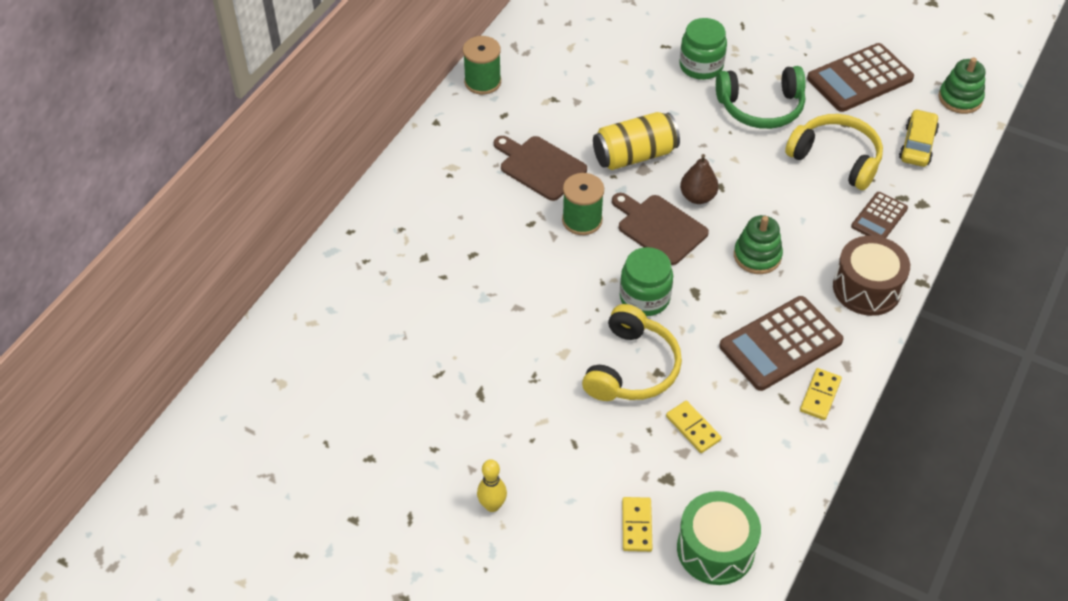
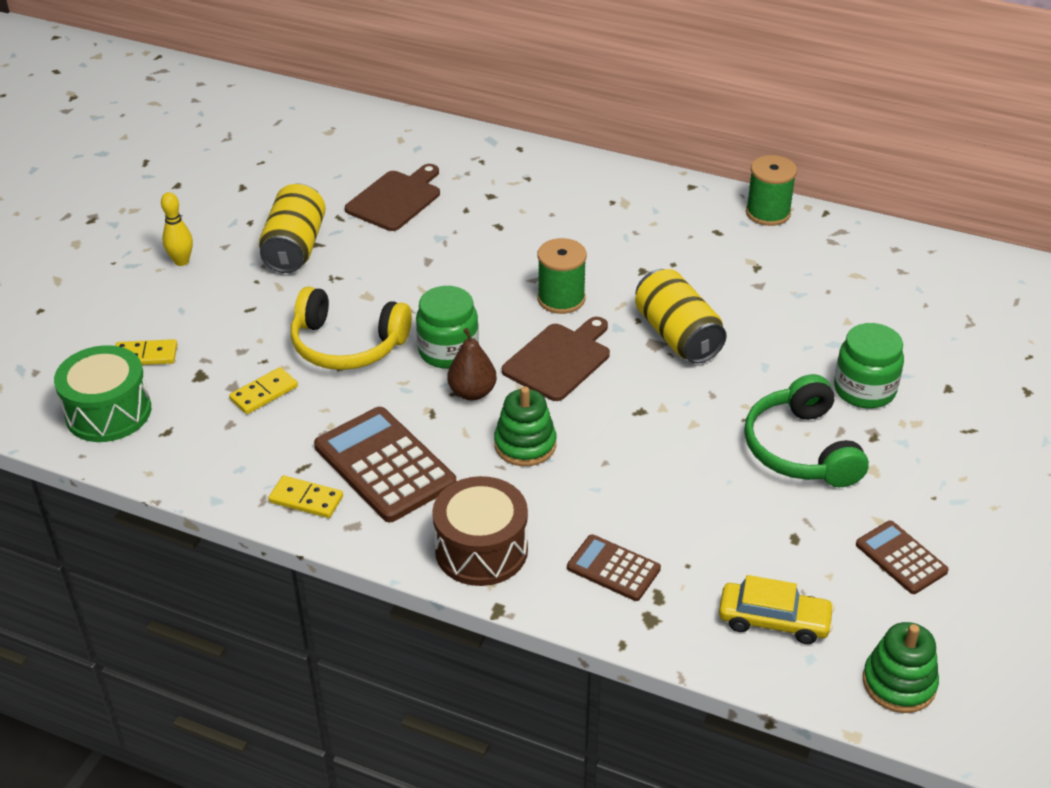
camera: 85 degrees right, 10 degrees down
(482, 409) = (295, 247): none -> yellow can
(540, 167) = (639, 263): brown cutting board -> brown cutting board (396, 199)
(697, 197) = (617, 391): brown pear -> brown pear (472, 392)
(836, 158) = (720, 526): yellow headphones -> none
(860, 79) = (901, 558): brown calculator -> brown calculator, size x0.56

